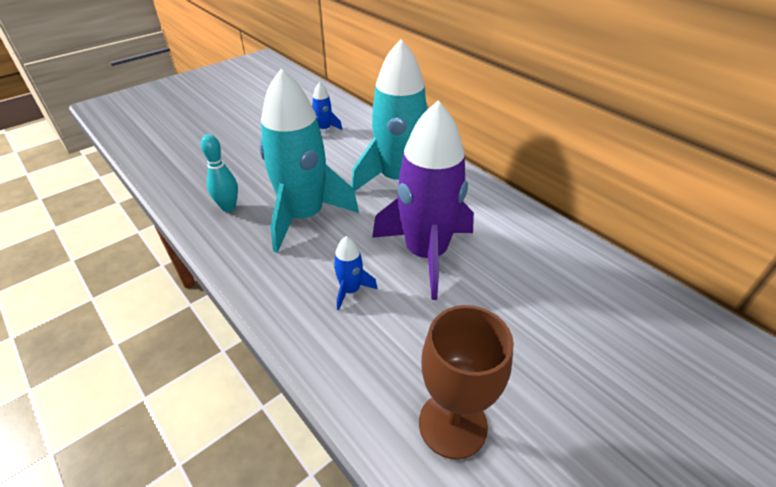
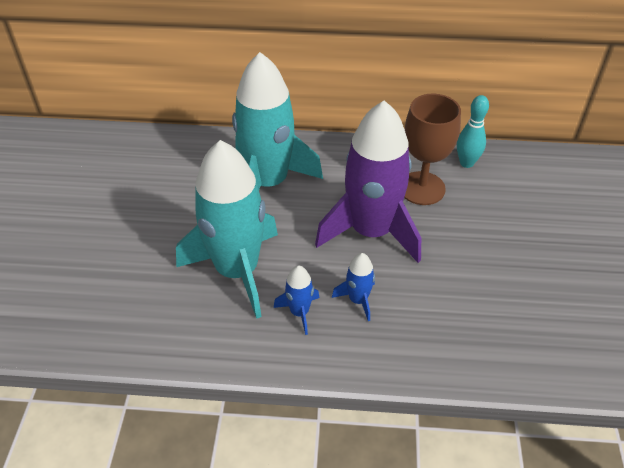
camera: 45 degrees left, 5 degrees up
(228, 207) = (154, 313): turquoise bowling pin -> turquoise bowling pin (466, 163)
(324, 129) = (129, 175): blue rocket -> blue rocket (299, 312)
(452, 424) = (525, 330): brown goblet -> brown goblet (422, 188)

